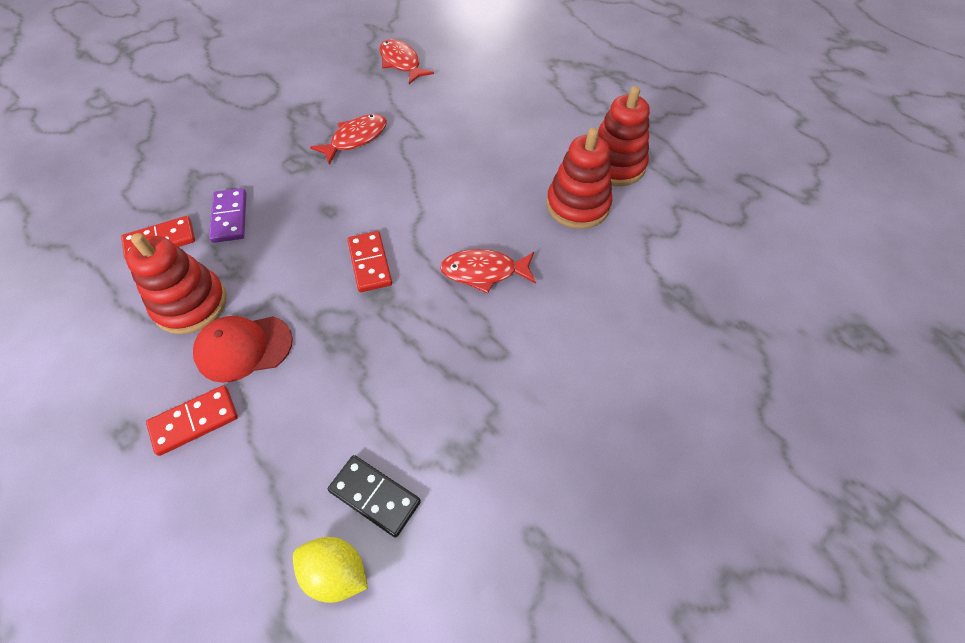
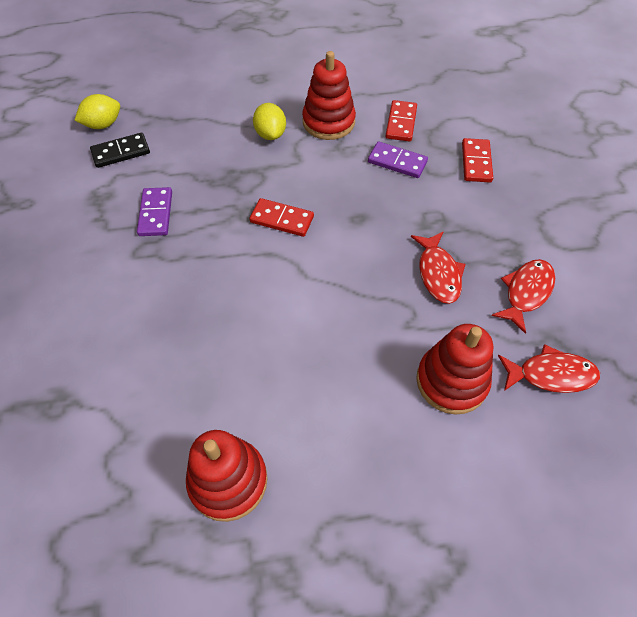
camera: 125 degrees right, 0 degrees up
(194, 421) = (240, 102): red domino -> red domino (476, 162)
(243, 348) = (270, 134): red cap -> yellow lemon
(441, 375) = (155, 213): none -> purple domino
(484, 272) = (209, 282): red fish -> red fish (526, 292)
(577, 205) = (210, 401): red stacking toy -> red stacking toy (451, 381)

